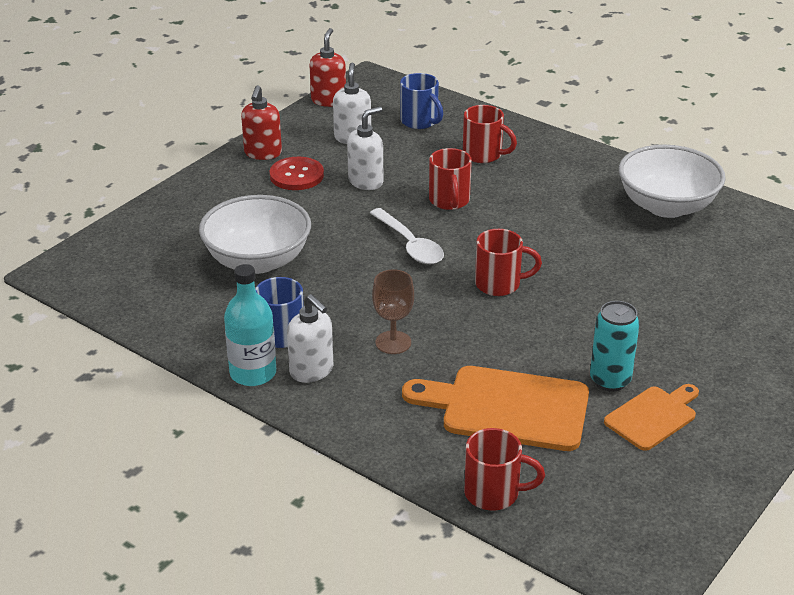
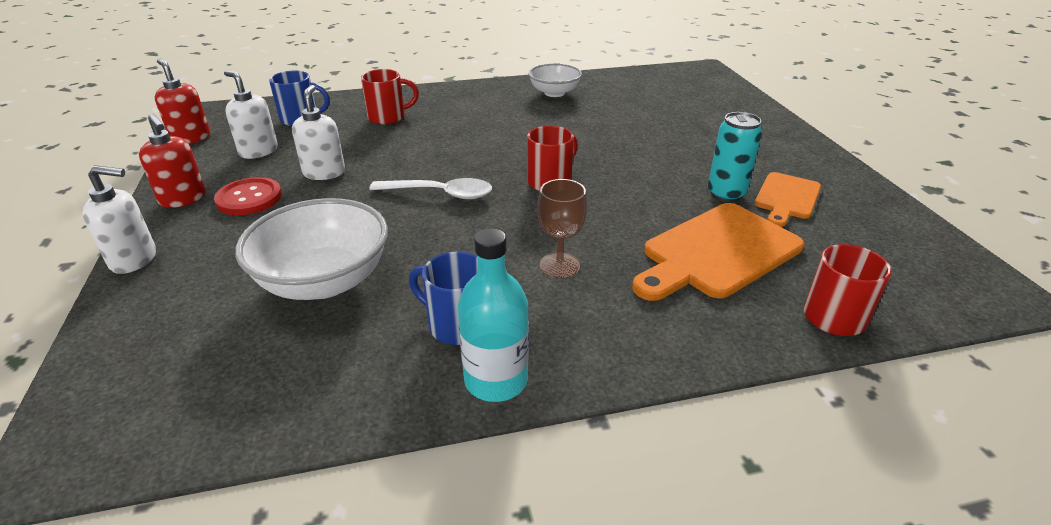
camera: 50 degrees left, 0 degrees up
(312, 371) = (542, 335): white soap dispenser -> white soap dispenser (134, 260)
(449, 201) = (416, 153): red mug -> none
(653, 416) = (786, 198): orange cutting board -> orange cutting board turned 150 degrees counterclockwise
(666, 206) = (554, 93): white bowl -> white bowl, size x0.62

